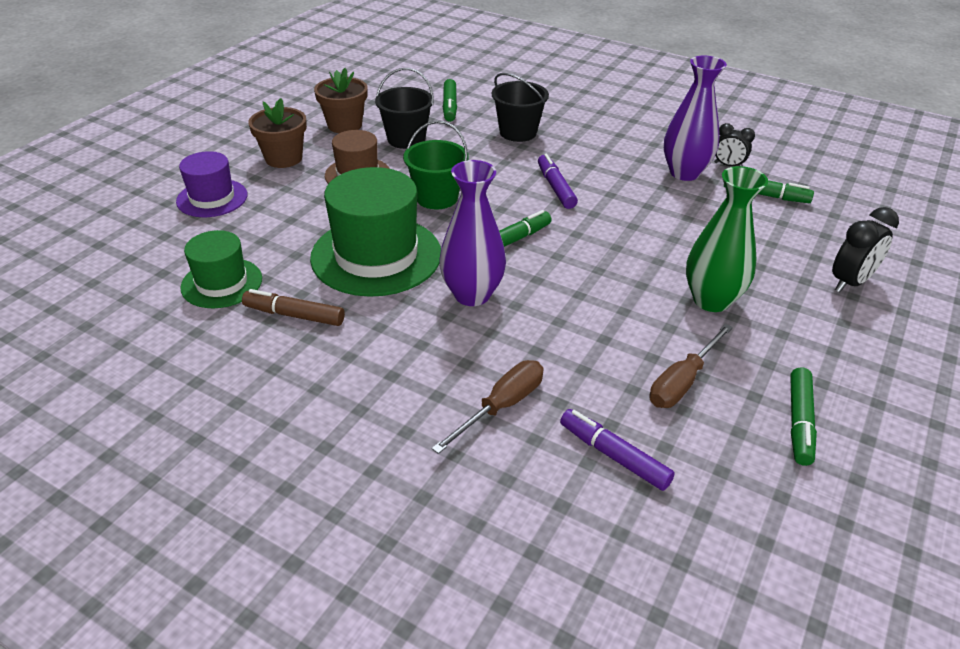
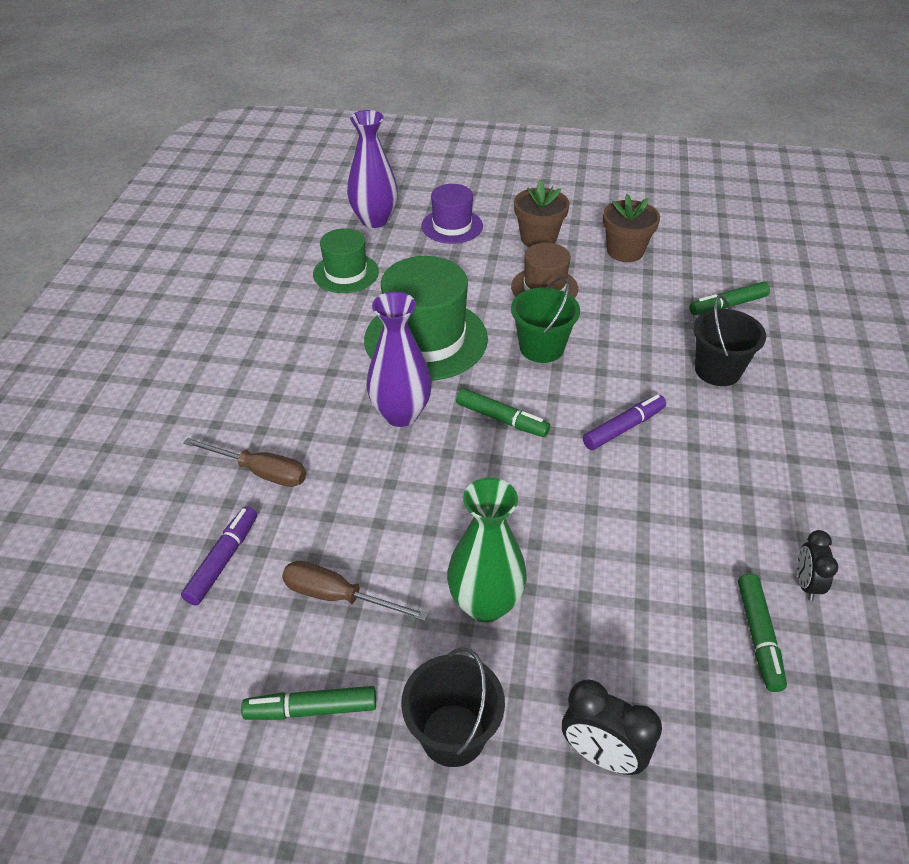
camera: 70 degrees right, 5 degrees up
(294, 315) = (324, 322): brown marker -> none
(406, 139) = (632, 296): black bucket -> black bucket (453, 735)
(684, 173) = (748, 539): purple vase -> purple vase (374, 220)

